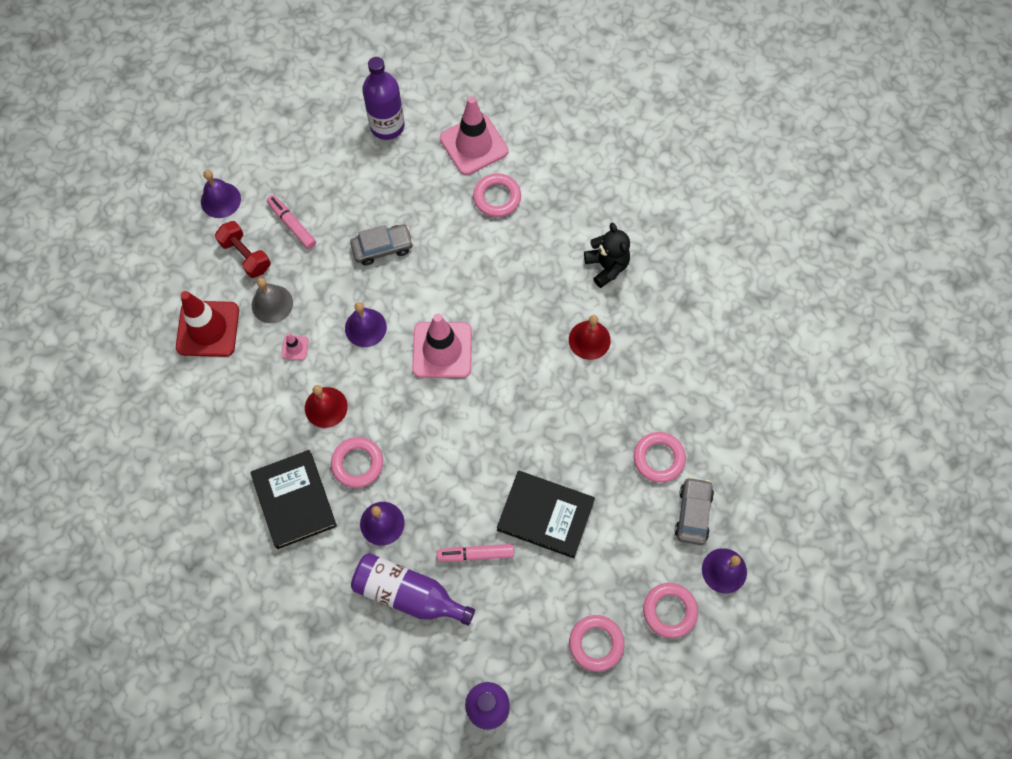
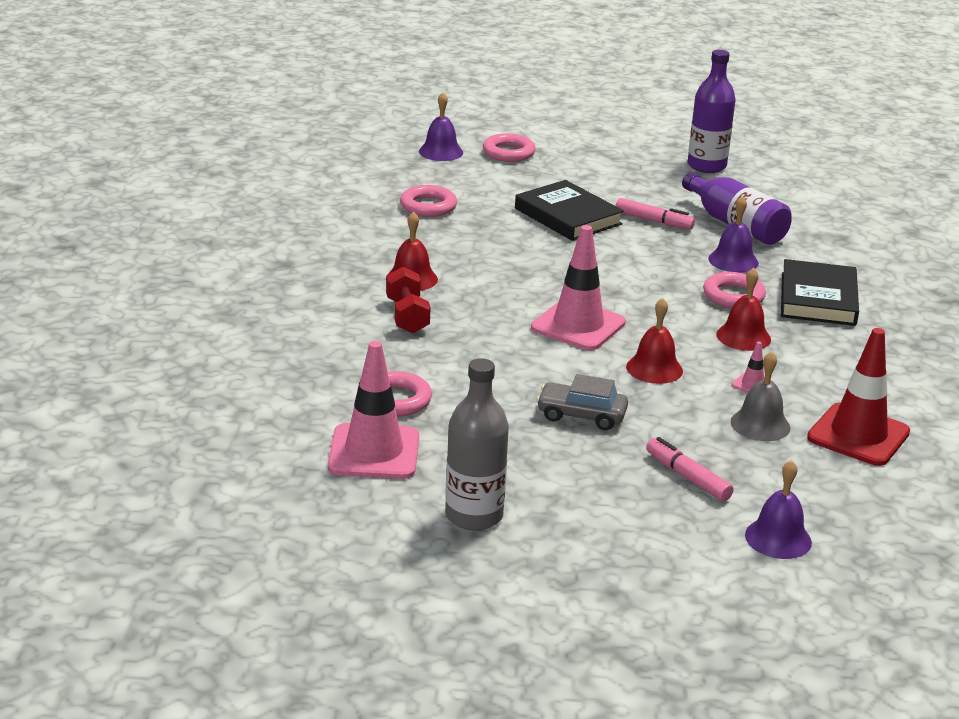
camera: 150 degrees left, 40 degrees down
(245, 255) = (771, 475): red dumbbell -> red dumbbell (407, 316)
(292, 225) = (687, 477): pink marker -> pink marker turned 150 degrees clockwise
(365, 327) = (654, 368): purple bell -> red bell
(387, 126) = (474, 515): purple bottle -> grey bottle
(596, 643) = (587, 160): pink ring -> none
(607, 266) = (333, 311): black teddy bear -> none
(693, 513) = (433, 177): grey car -> none

